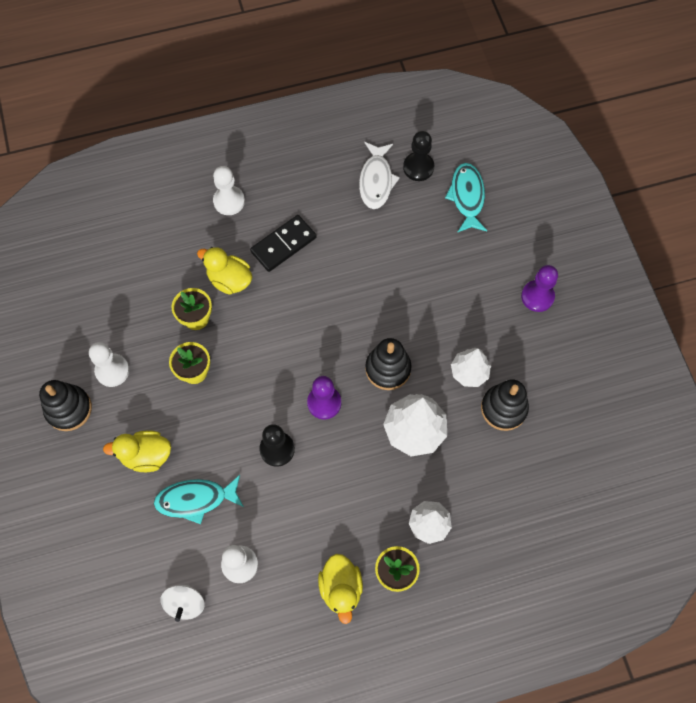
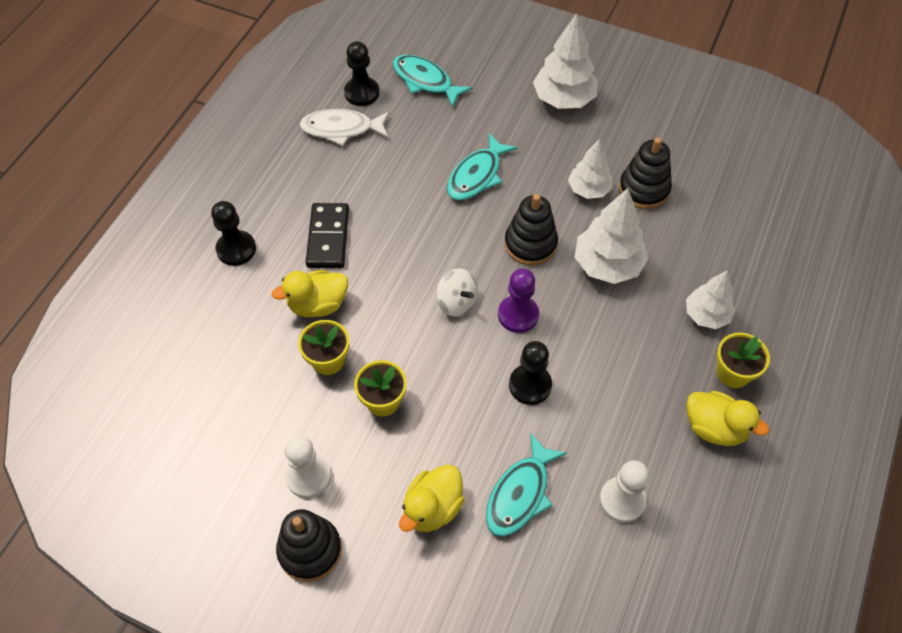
camera: 50 degrees left, 10 degrees down
(185, 604) = (624, 581): white spinning top -> white spinning top (457, 302)
(229, 201) = (236, 249): white pawn -> black pawn
(376, 181) = (341, 129): white fish -> white fish turned 135 degrees clockwise
(415, 292) = (477, 175): none -> turquoise fish
(537, 296) = (563, 99): purple pawn -> white tree

